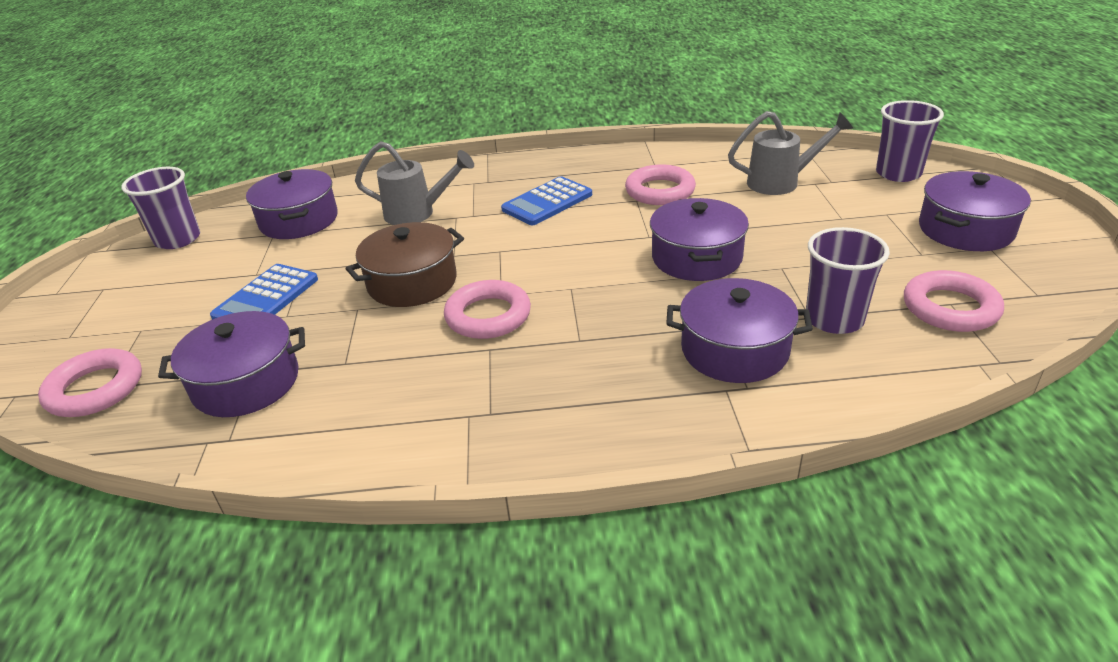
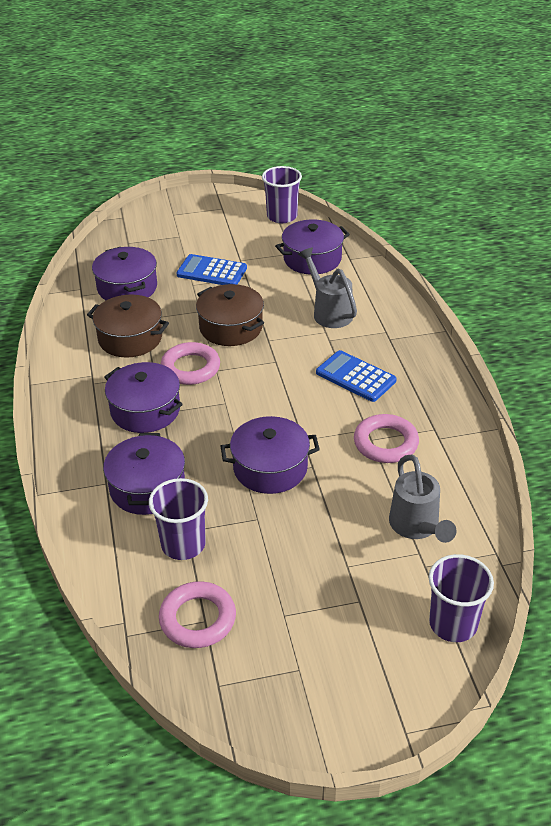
camera: 80 degrees right, 5 degrees up
(95, 389) = (126, 240): pink ring -> none
(390, 375) = (130, 338): none -> brown pot
(418, 213) = (329, 312): grey watering can -> grey watering can turned 150 degrees clockwise
(965, 230) = (332, 657): purple pot -> purple pot (145, 410)

